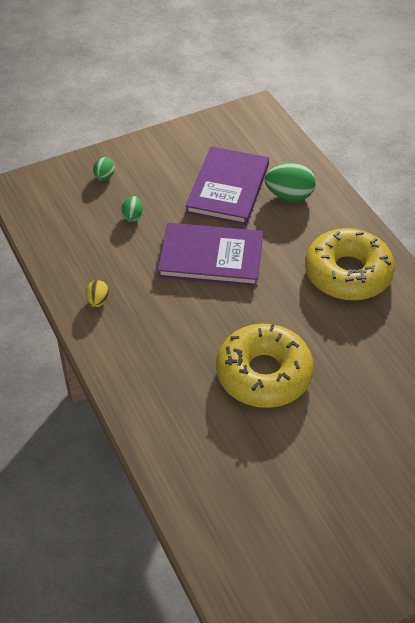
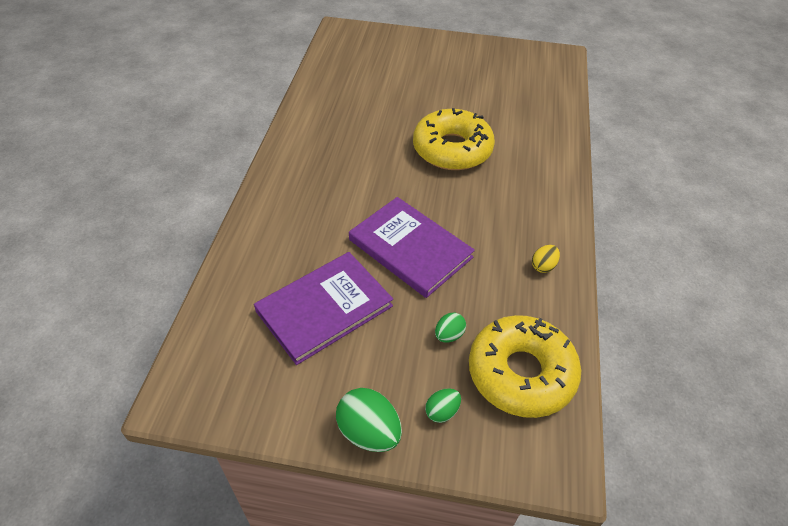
camera: 145 degrees left, 0 degrees up
(289, 195) = (278, 265): green egg -> green egg (369, 432)
(348, 273) = (316, 175): yellow donut -> yellow donut (521, 373)

